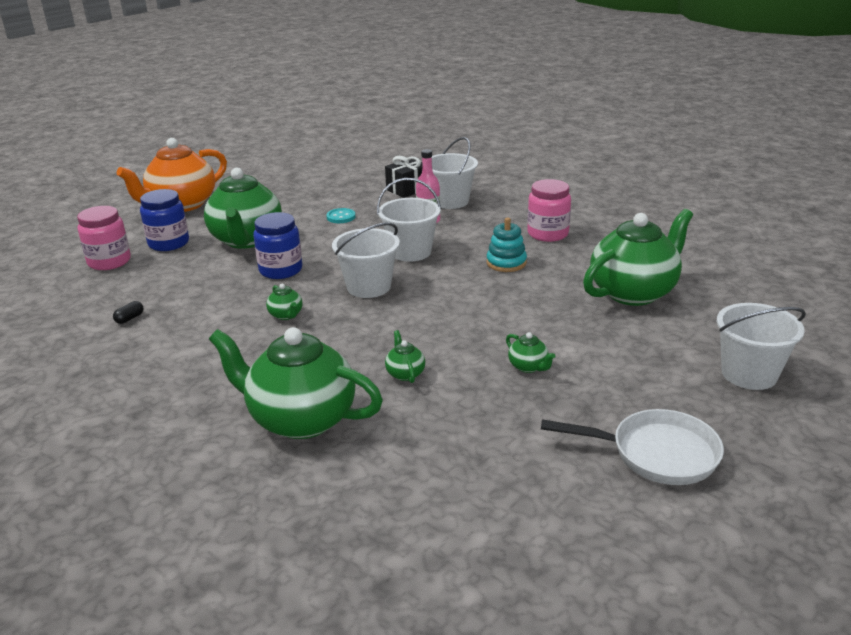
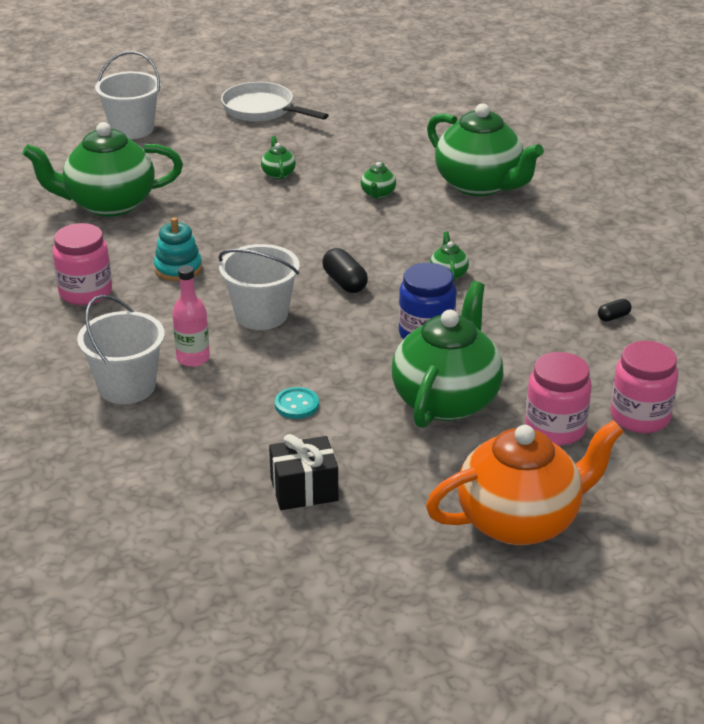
camera: 155 degrees left, 5 degrees up
(169, 243) = (555, 428): blue jar -> pink jar
(369, 287) = (344, 282): white bucket -> black capsule
(407, 189) = (156, 435): black gift -> black gift (304, 489)

